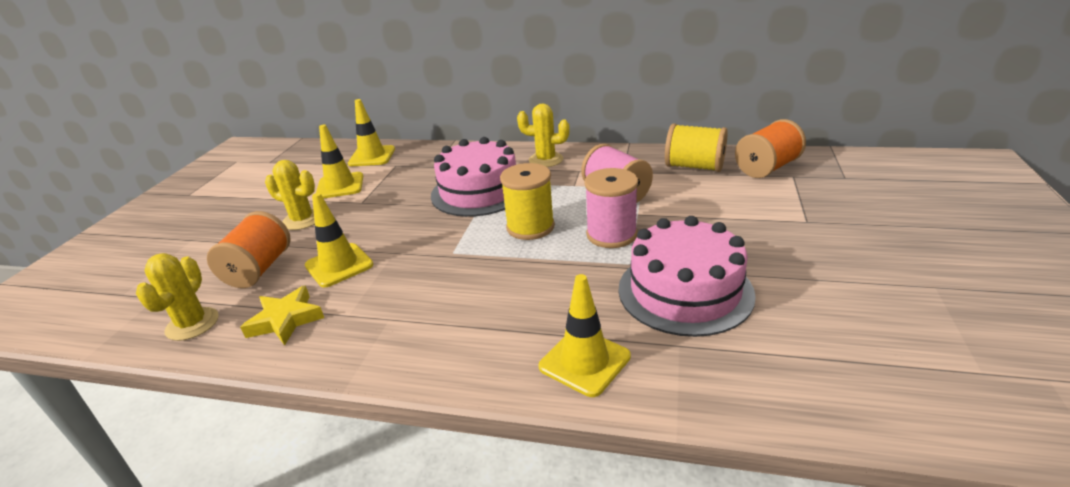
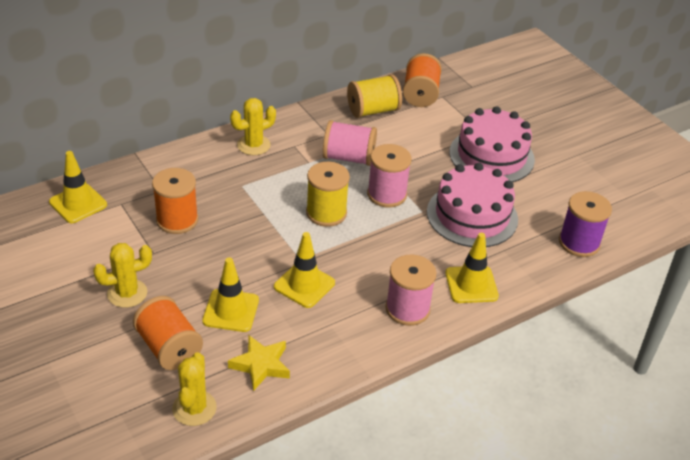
camera: 50 degrees left, 10 degrees up
(192, 324) = (194, 408): yellow cactus -> yellow cactus turned 45 degrees clockwise
(340, 186) = (102, 247): yellow traffic cone -> yellow traffic cone (304, 285)
(411, 188) = (177, 220): none -> orange spool
(478, 347) = (407, 309): none -> pink spool
(479, 191) = (242, 199): pink cake -> pink cake (491, 156)
(813, 392) = (579, 243): none -> purple spool

